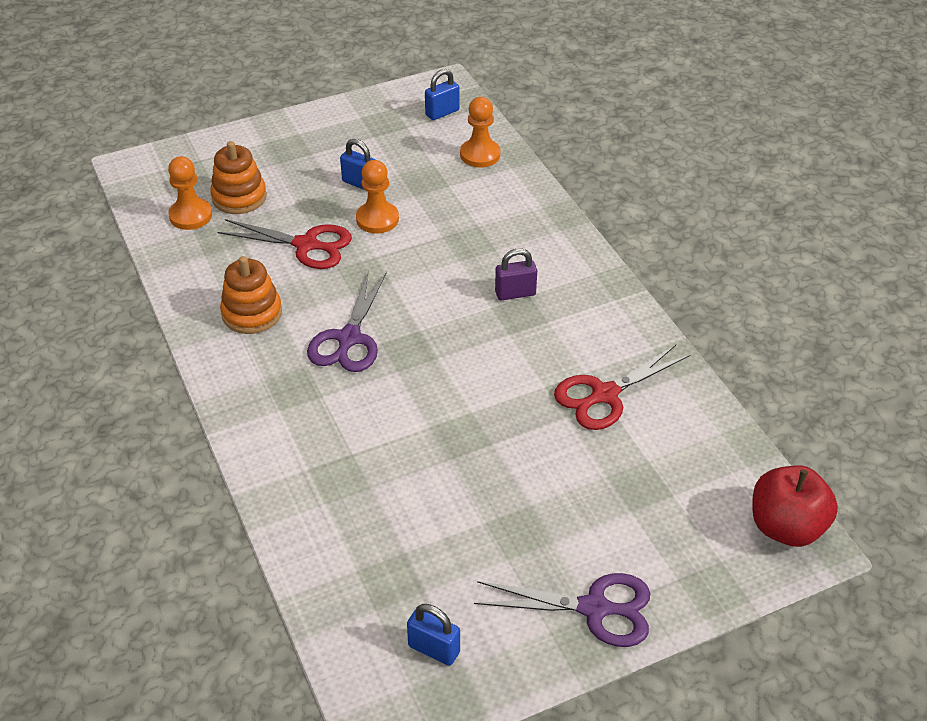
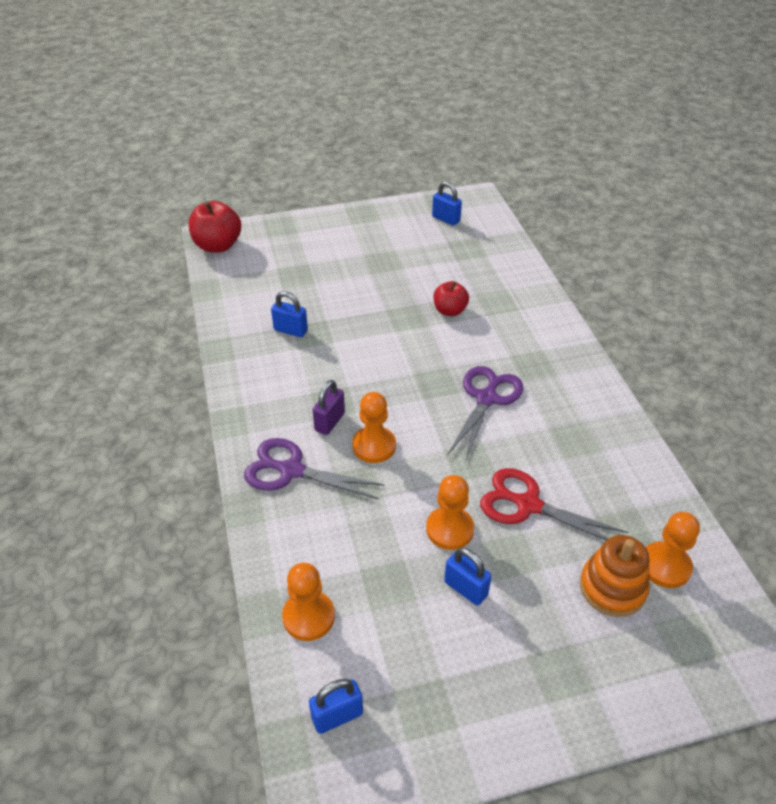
camera: 170 degrees left, 0 degrees up
(252, 313) = (576, 434): orange stacking toy -> none
(404, 453) = (450, 311): none -> red apple
(462, 276) = (374, 446): none -> orange pawn
(515, 293) = (329, 422): purple padlock -> purple padlock turned 60 degrees counterclockwise
(594, 608) = (351, 225): purple scissors -> purple scissors (291, 470)
(605, 395) = (290, 330): red scissors -> blue padlock

